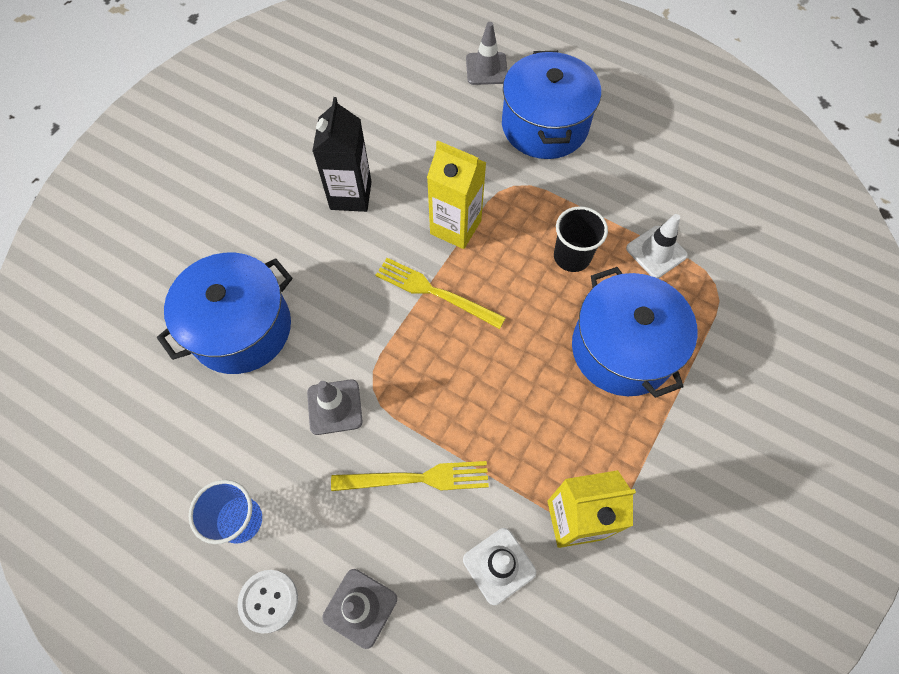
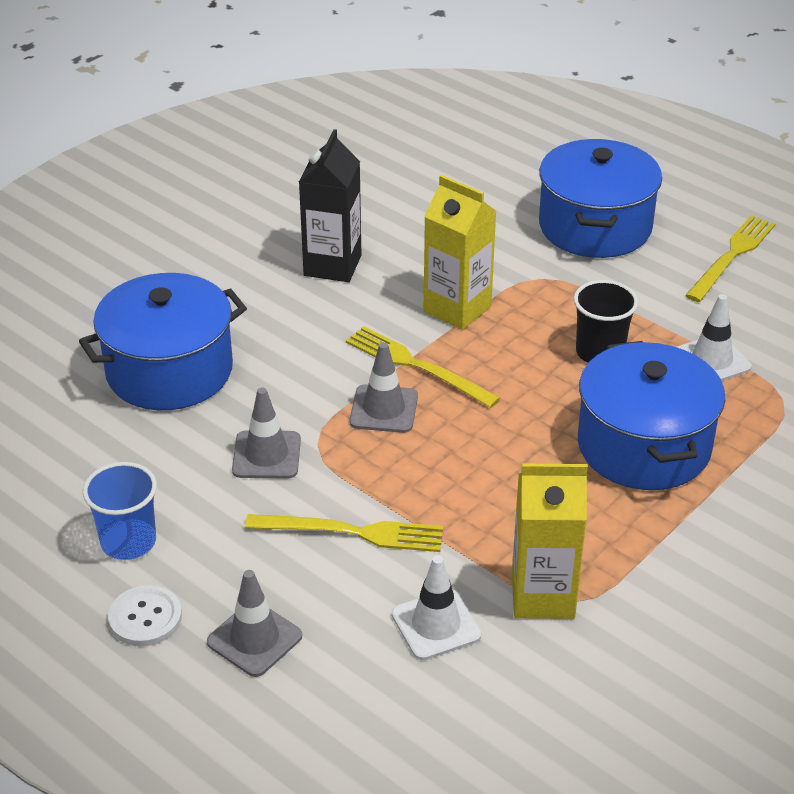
camera: 10 degrees right, 25 degrees down
(486, 69) = (533, 166): grey traffic cone -> grey traffic cone (384, 409)
(651, 142) = (732, 256): none -> yellow fork

